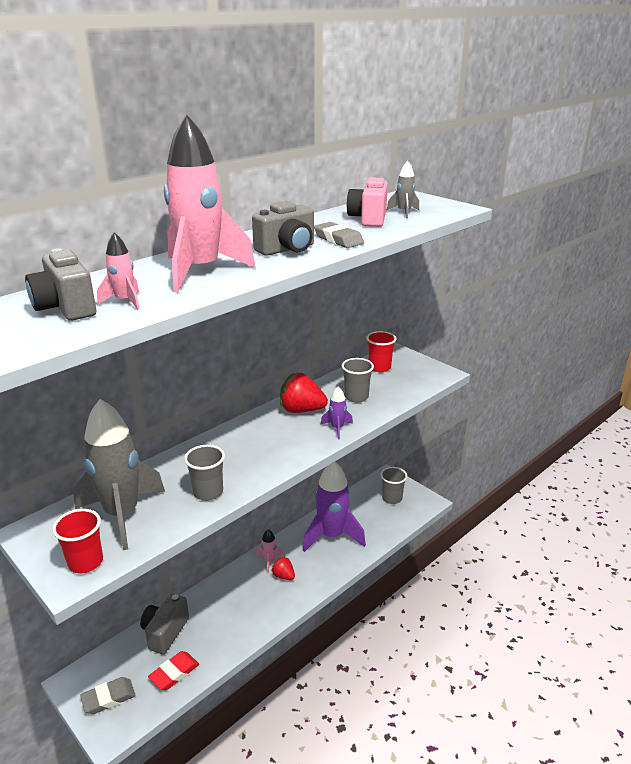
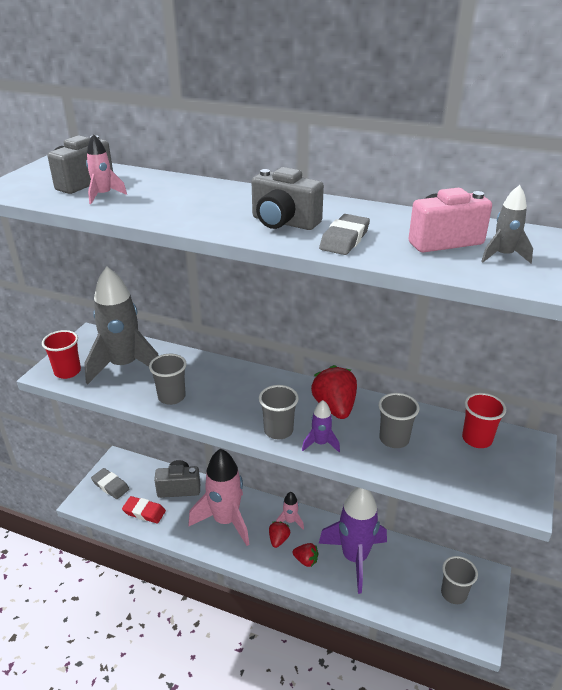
camera: 65 degrees right, 5 degrees up
(200, 271) = (190, 203): pink rocket -> pink rocket (226, 520)
(306, 444) = (278, 430): none -> grey cup
(316, 566) = (306, 560): none -> red strawberry

